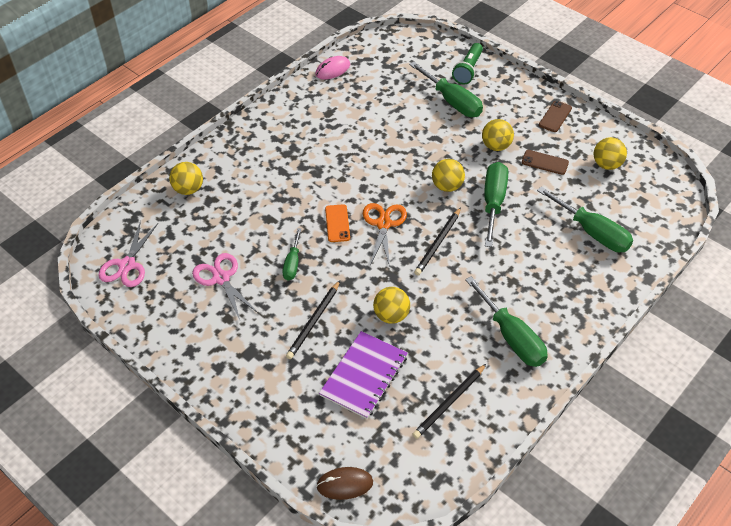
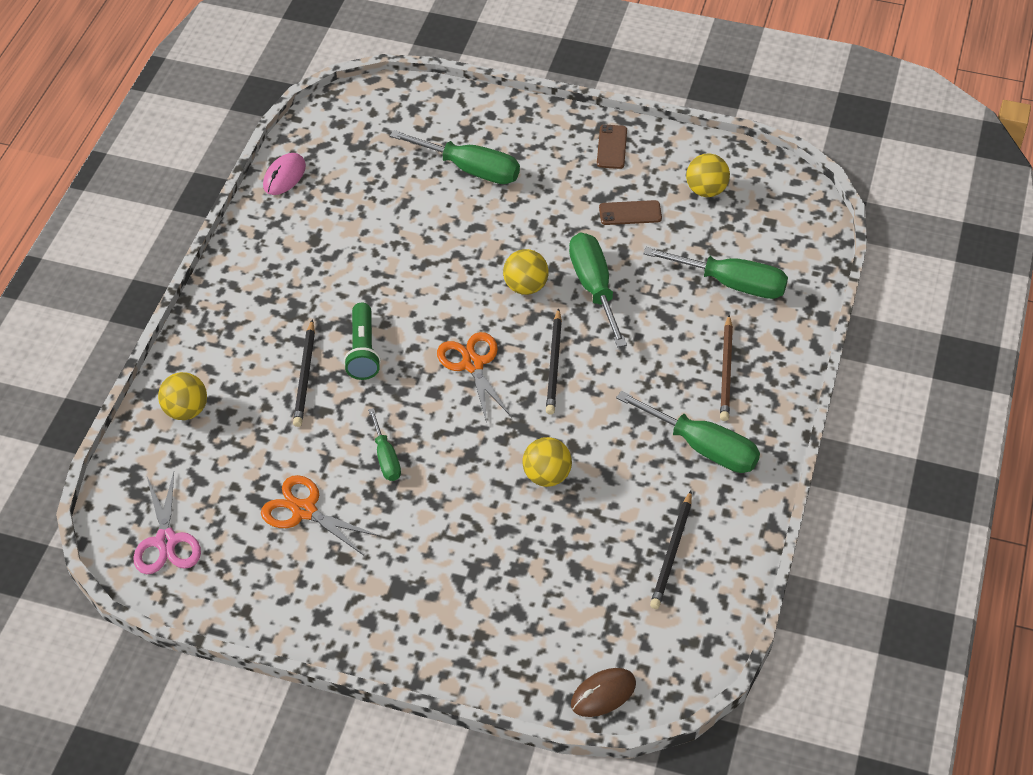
camera: 25 degrees left, 0 degrees up
(221, 278) = (304, 511): pink scissors -> orange scissors
(314, 321) = (456, 520): black pencil -> black pencil (305, 376)
(337, 223) = (413, 385): orange phone -> none
(364, 376) = (555, 561): purple notebook -> none
(468, 70) = (467, 118): green flashlight -> green flashlight (363, 351)
(496, 146) = (558, 212): yellow ball -> none
(557, 290) = (726, 371): none -> brown pencil

